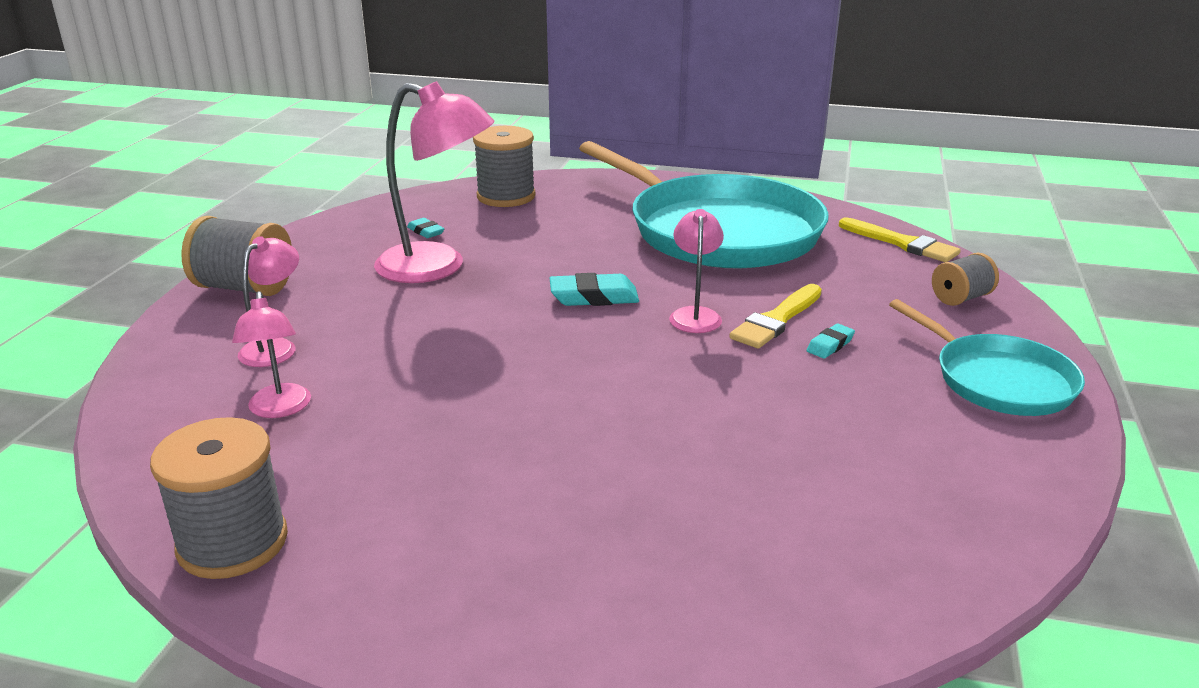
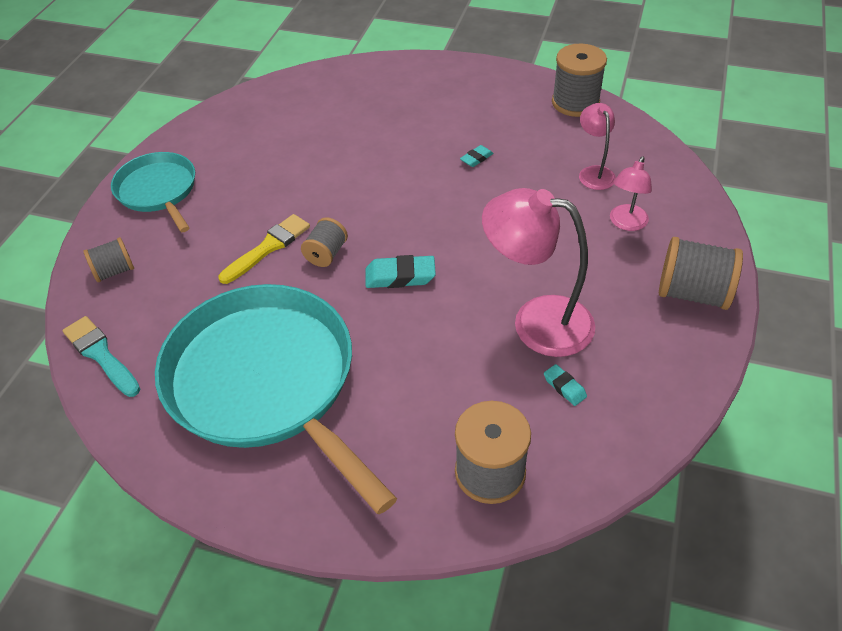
camera: 175 degrees left, 20 degrees up
(695, 315) = (326, 254): pink lamp -> grey spool
(830, 345) = (244, 221): turquoise eraser -> turquoise eraser (476, 158)
(902, 243) = (101, 354): yellow brush -> turquoise brush

